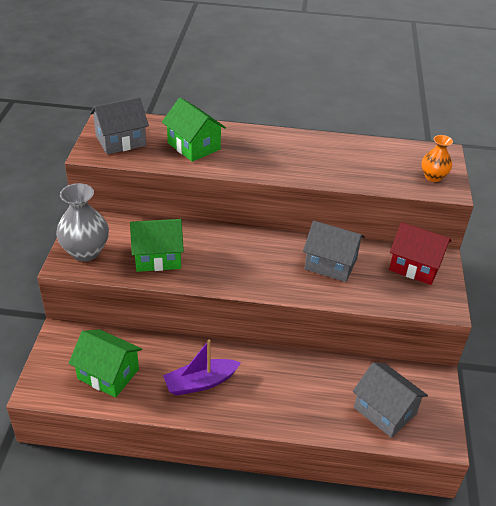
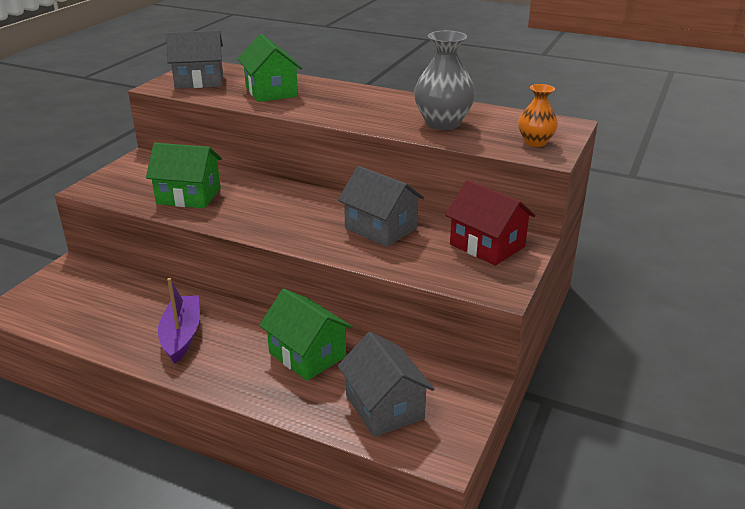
camera: 20 degrees right, 10 degrees down
(85, 252) = (119, 182): grey vase -> grey vase (442, 123)
(108, 374) = (90, 309): green house -> green house (307, 355)
(200, 383) = (181, 335): purple boat -> purple boat turned 90 degrees clockwise

